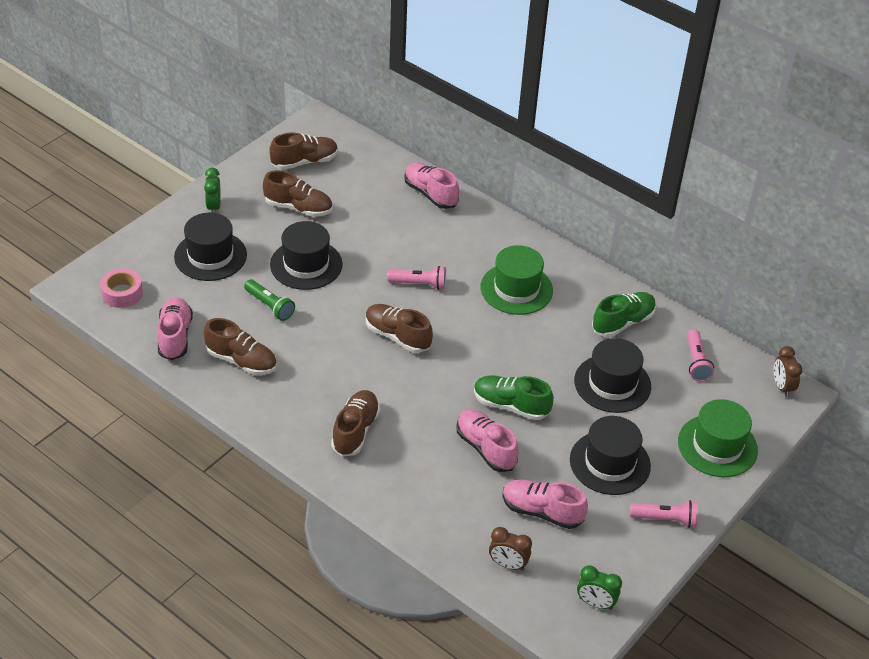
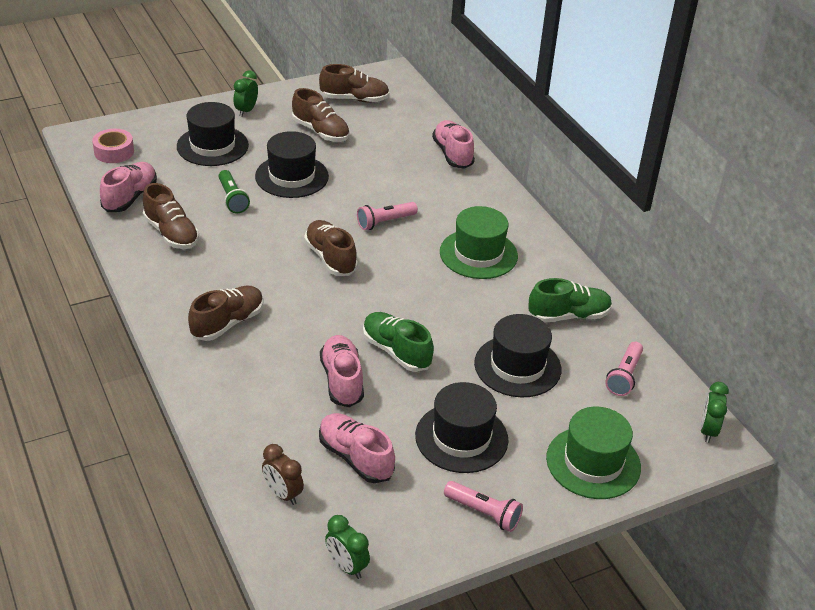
camera: 25 degrees right, 5 degrees down
(419, 284) = (385, 222): pink flashlight -> pink flashlight turned 120 degrees clockwise
(782, 387) = (708, 431): brown clock -> green clock

